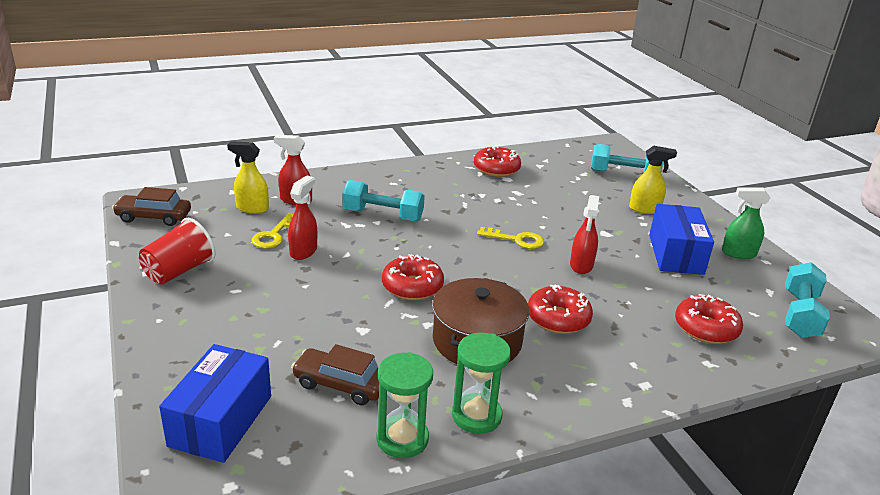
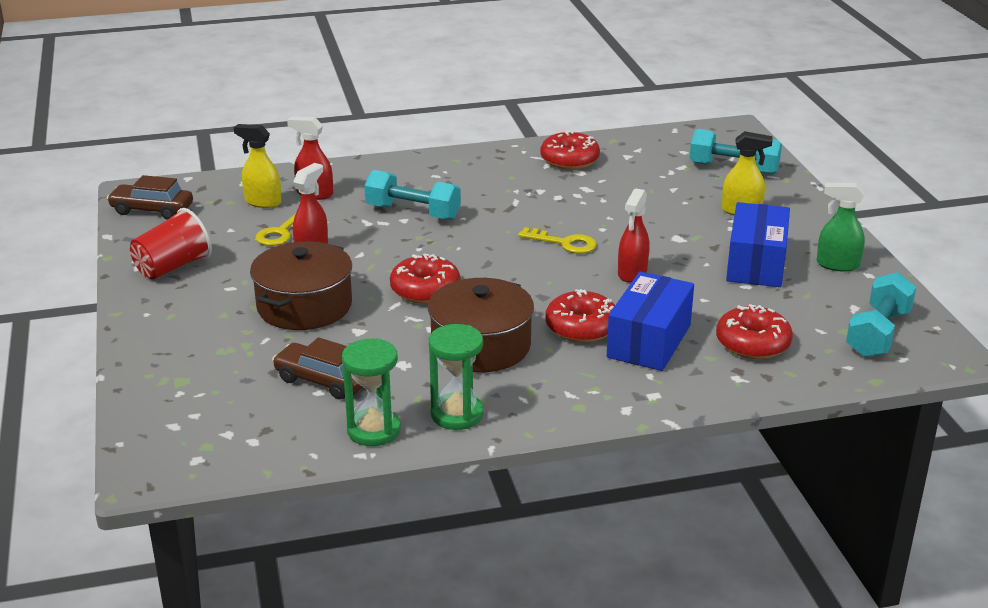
camera: 10 degrees right, 0 degrees up
(221, 420) = (196, 406): blue box -> blue box (649, 341)
(308, 306) = (304, 306): none -> brown pot

